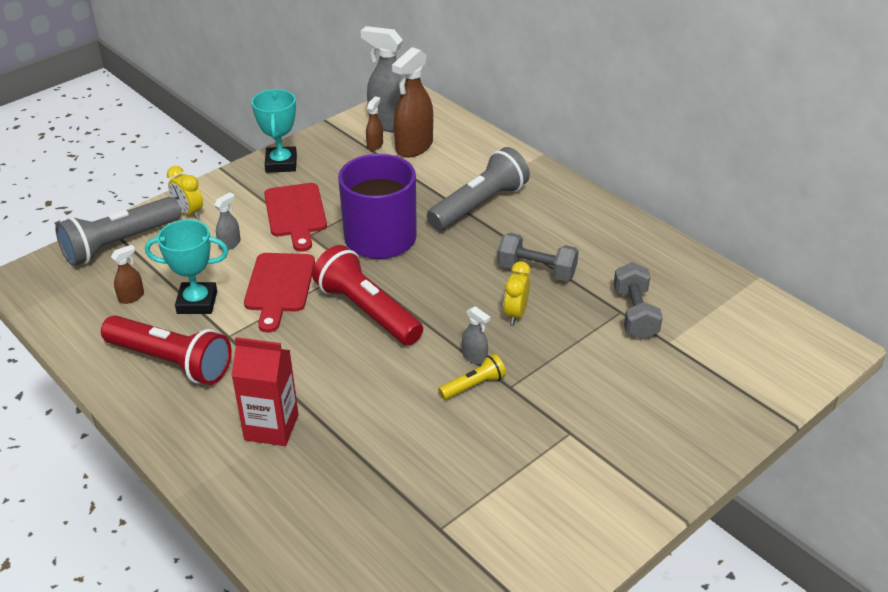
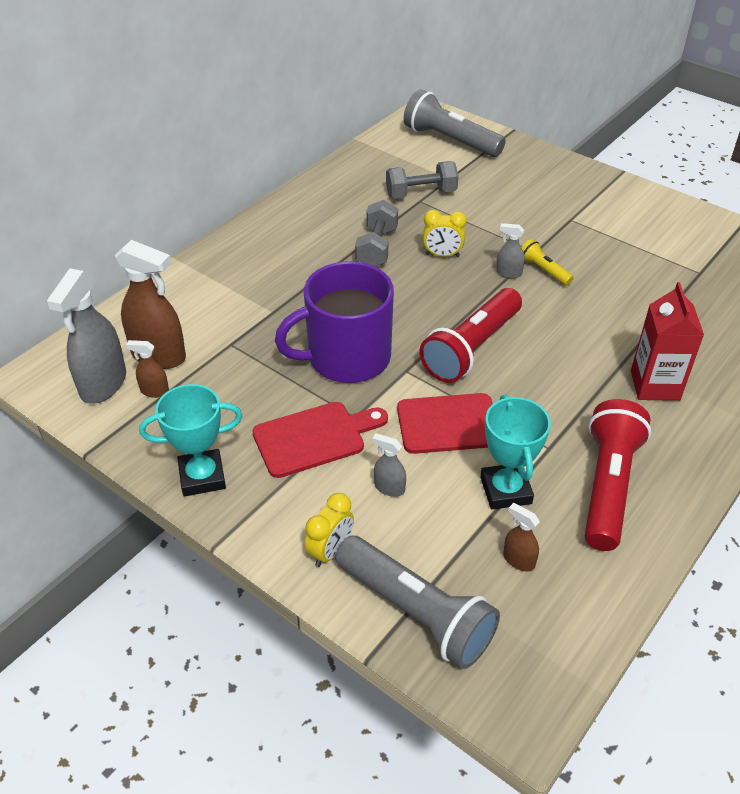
camera: 100 degrees left, 5 degrees up
(474, 357) = (508, 273): grey spray bottle -> grey spray bottle turned 105 degrees counterclockwise
(479, 205) = (275, 292): grey flashlight -> grey flashlight (450, 140)

